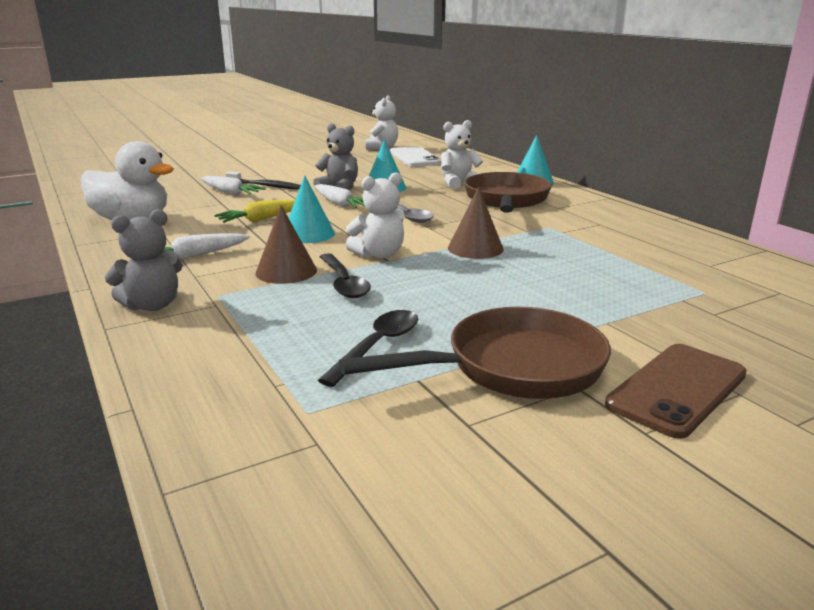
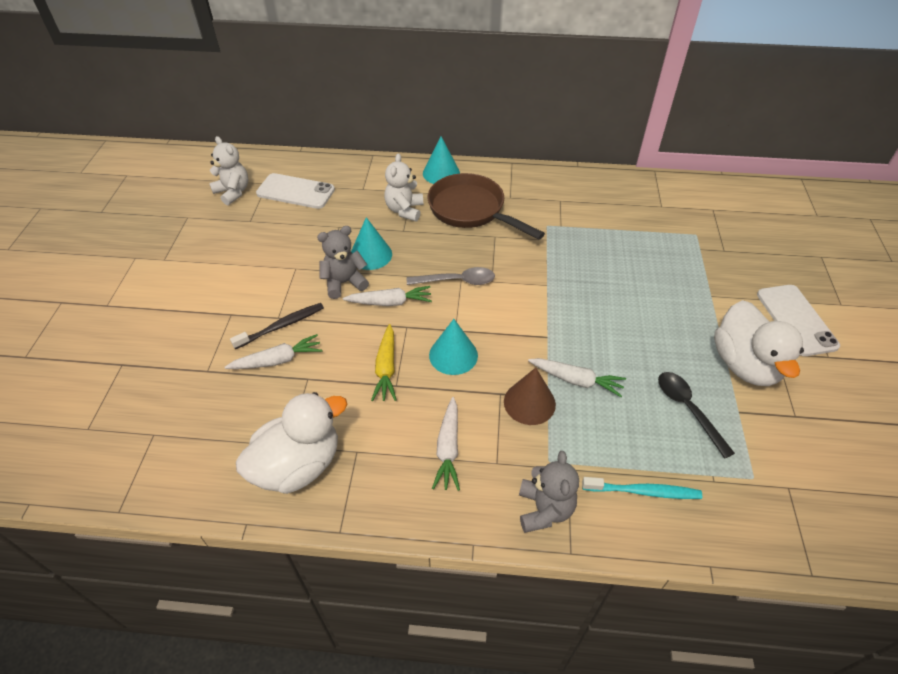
camera: 55 degrees left, 25 degrees up
(218, 346) = (643, 491): none -> turquoise toothbrush
(344, 283) = (576, 380): black spoon -> white carrot
(379, 255) = (534, 336): white teddy bear -> none
(475, 248) = (560, 282): brown cone -> none
(513, 367) = (744, 365): brown pan -> white duck
(677, 389) = (796, 320): brown phone -> white phone

